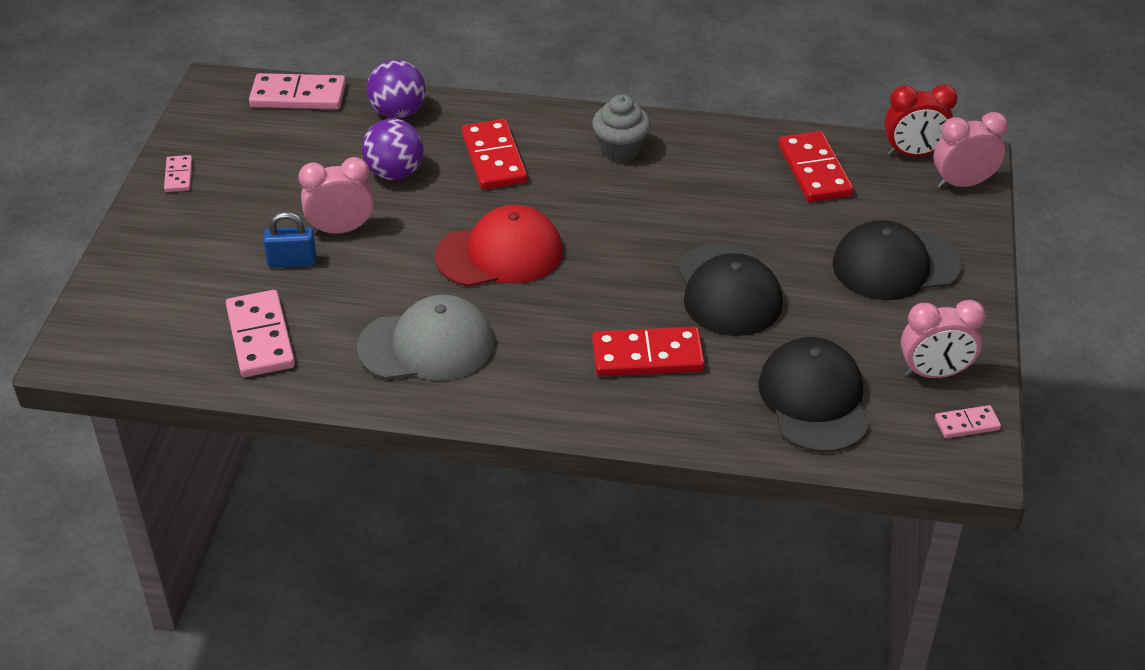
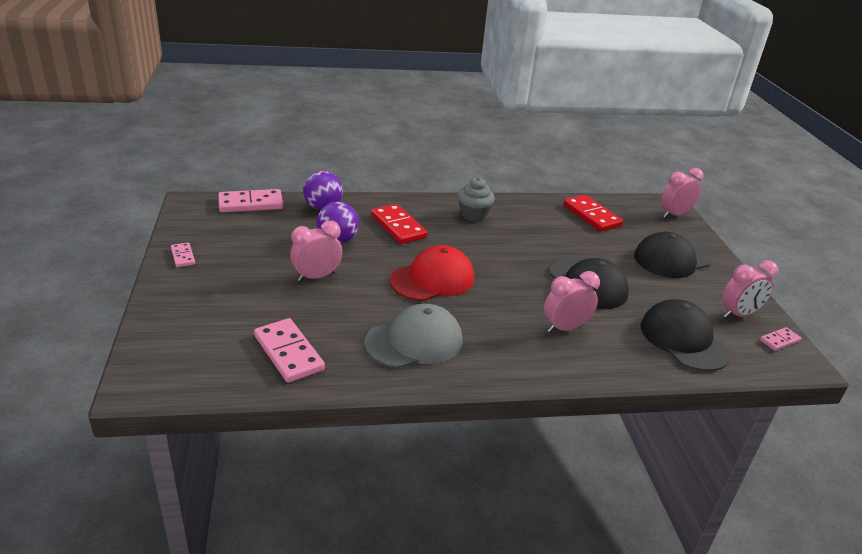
camera: 20 degrees left, 10 degrees down
(292, 261) = (290, 300): blue padlock -> none
(647, 356) = (565, 328): red domino -> pink clock
(913, 154) = (638, 203): red clock -> none

